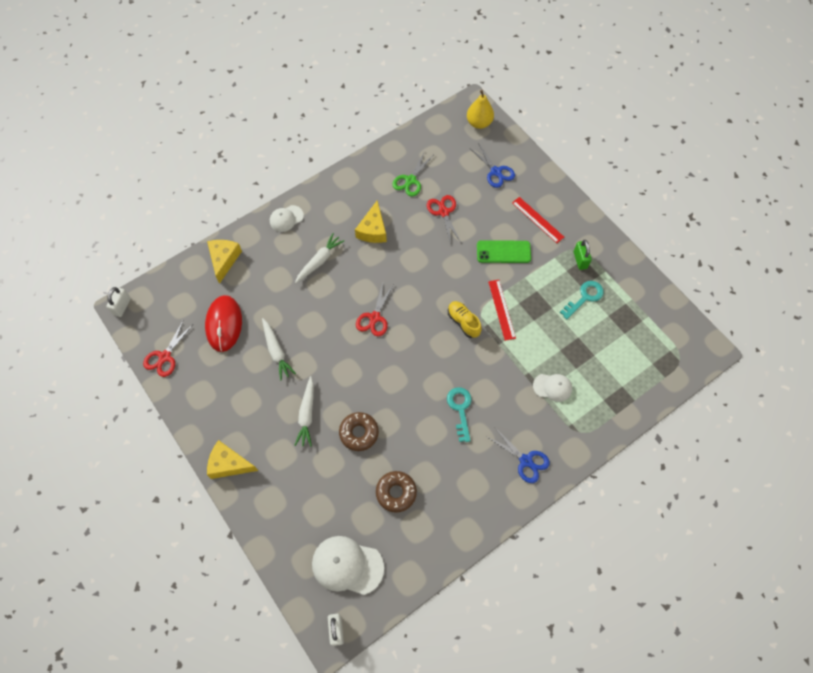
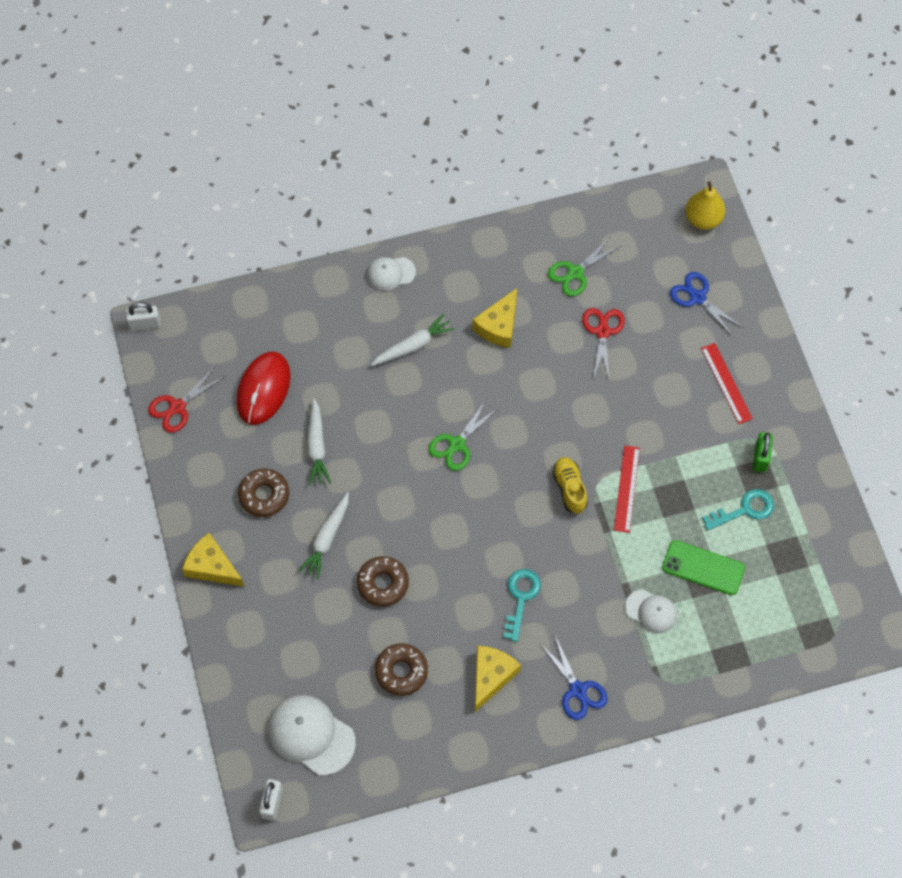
camera: 20 degrees right, 0 degrees up
(122, 306) = (145, 324): white padlock -> white padlock turned 45 degrees clockwise
(224, 260) = (291, 304): yellow cheese -> yellow cheese (491, 676)
(250, 399) = (264, 495): none -> brown donut
(374, 318) = (457, 444): red scissors -> green scissors
(496, 172) = (697, 297): blue scissors -> blue scissors turned 150 degrees clockwise
(503, 252) = (661, 412): green phone -> green phone (703, 568)

